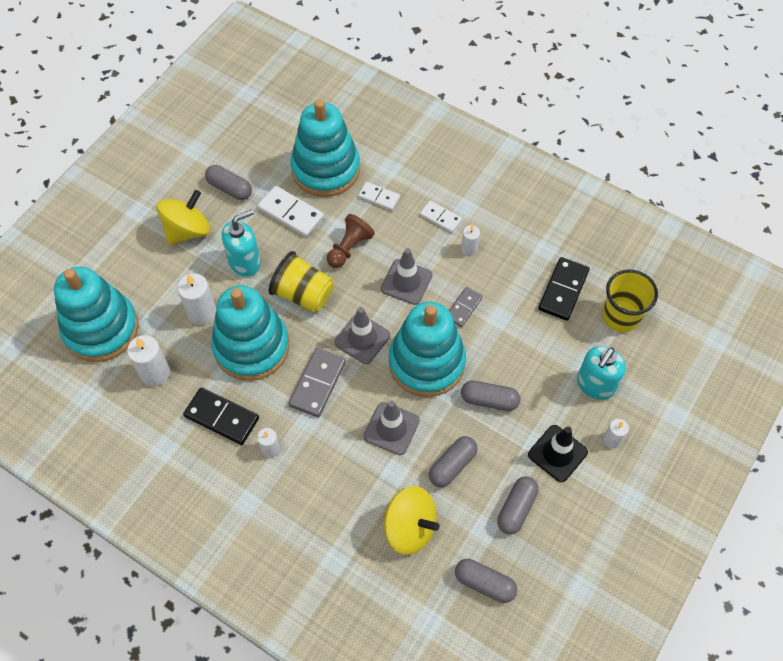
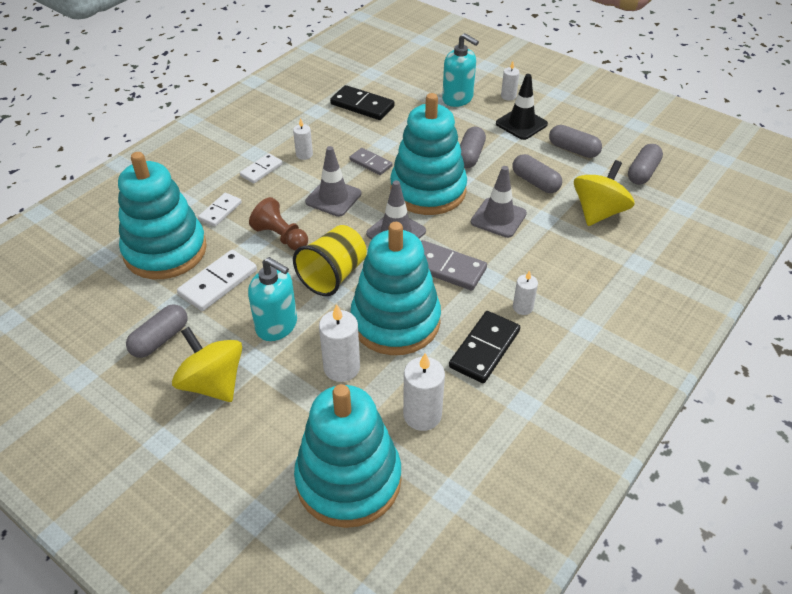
camera: 85 degrees left, 15 degrees down
(245, 262) = (277, 325): turquoise soap dispenser -> turquoise soap dispenser turned 150 degrees clockwise
(621, 316) = (393, 79): yellow cup -> none

